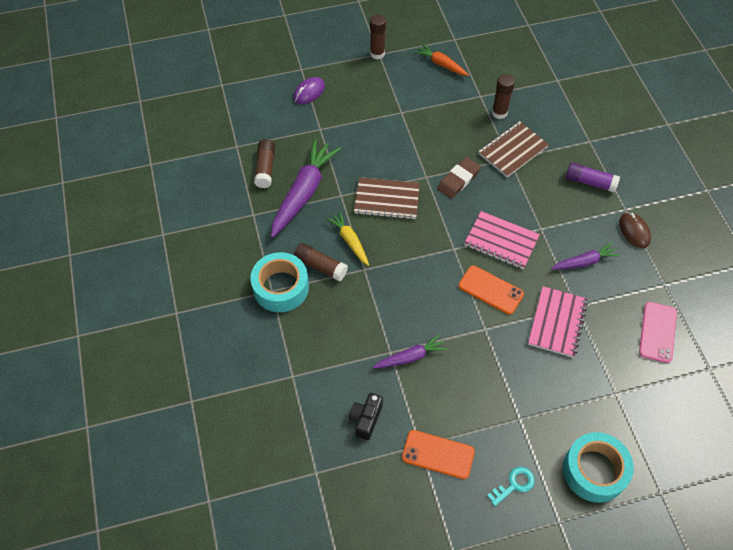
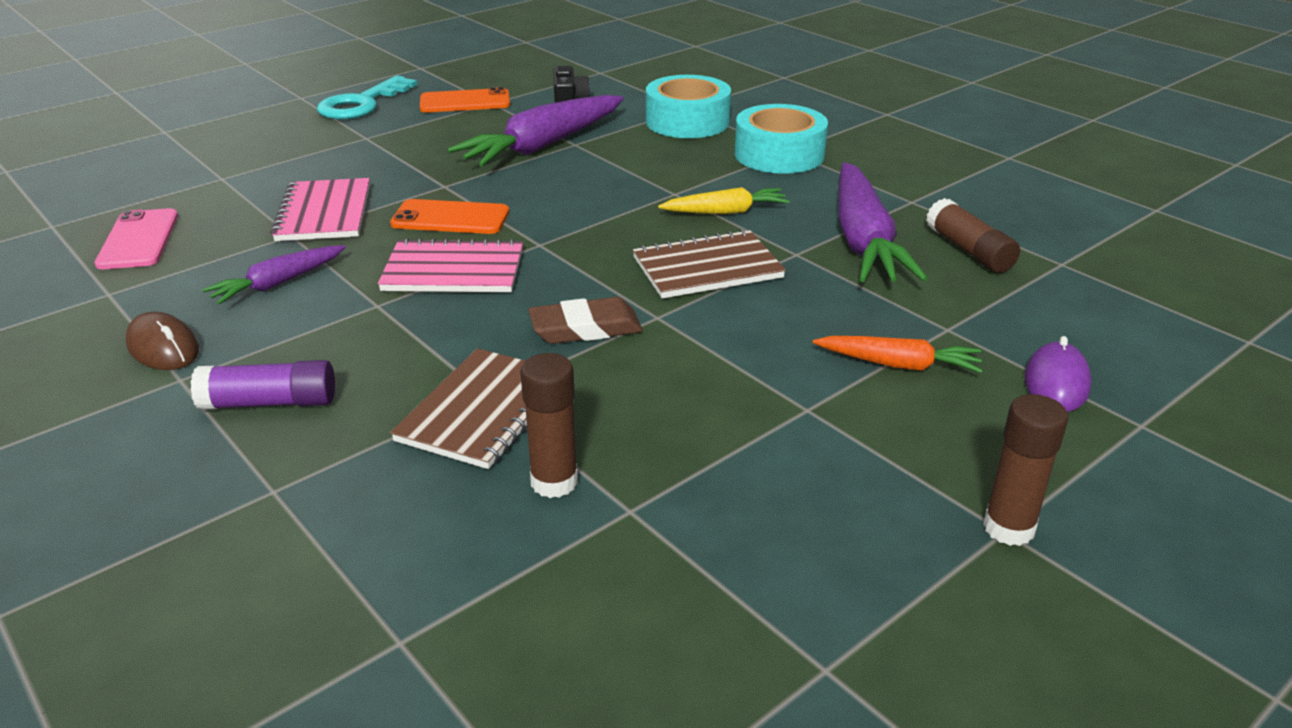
camera: 155 degrees right, 25 degrees down
(320, 266) = (744, 181): brown glue stick -> none
(349, 241) = (725, 212): yellow carrot -> yellow carrot turned 45 degrees counterclockwise
(410, 357) = (543, 146): purple carrot -> purple carrot, size x1.84
(441, 64) = (802, 562): orange carrot -> orange carrot (899, 364)
(458, 180) = (585, 328): brown eraser -> brown eraser turned 60 degrees clockwise
(514, 484) = (362, 104): turquoise key -> turquoise key, size x1.76
(594, 471) = (256, 127): turquoise tape -> turquoise tape (687, 122)

